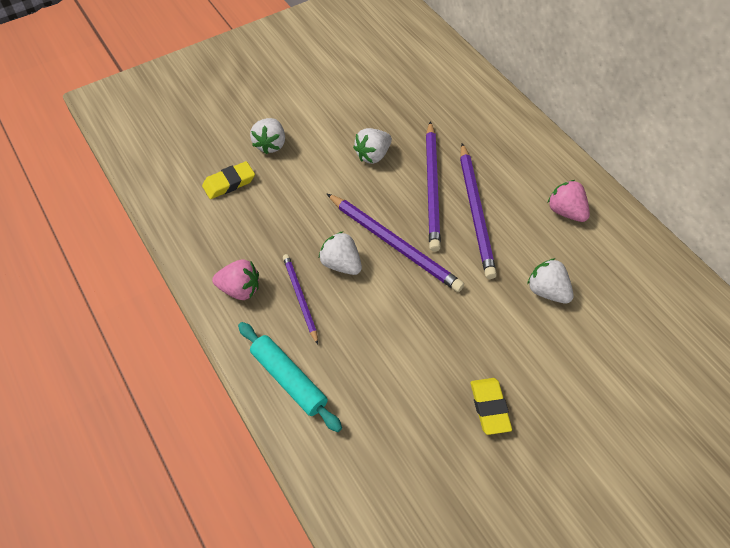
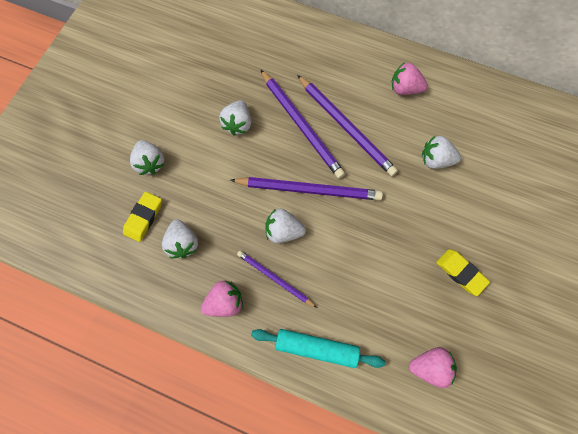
camera: 35 degrees left, 15 degrees up
(244, 221) = (183, 243): none -> white strawberry
(385, 470) = (429, 367): none -> pink strawberry

